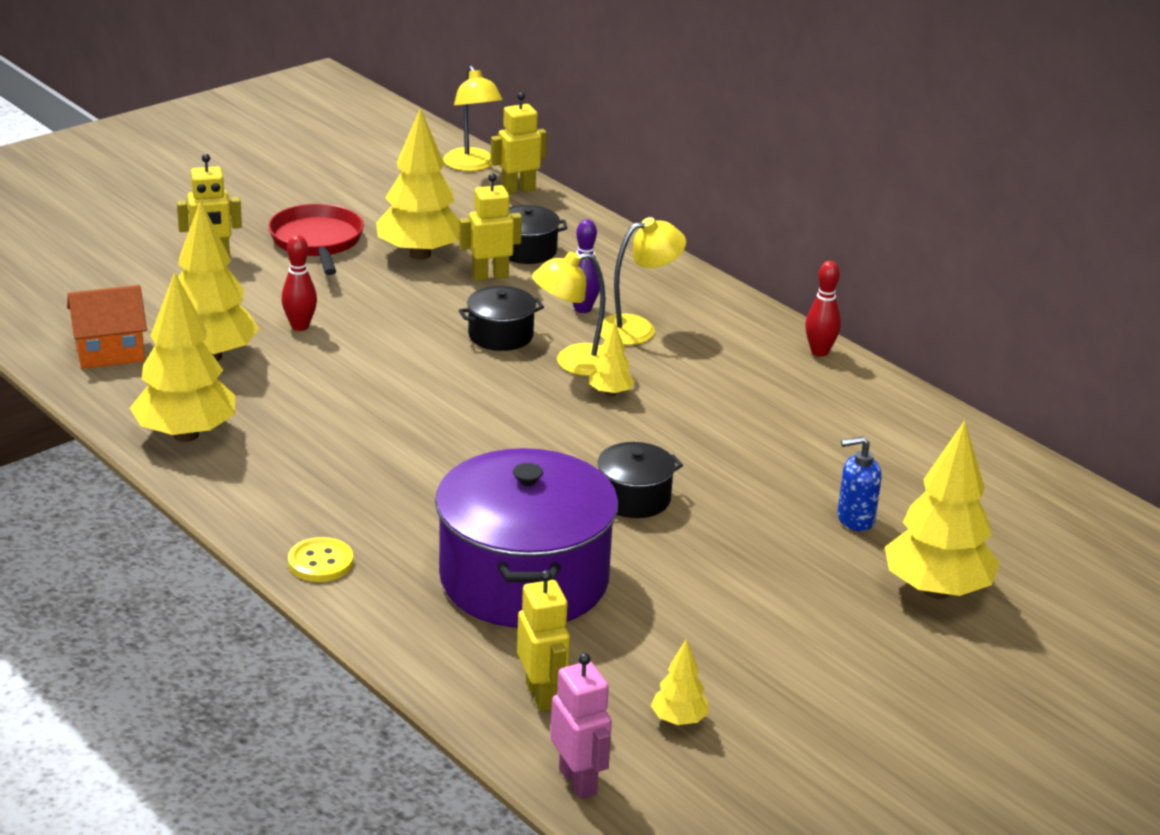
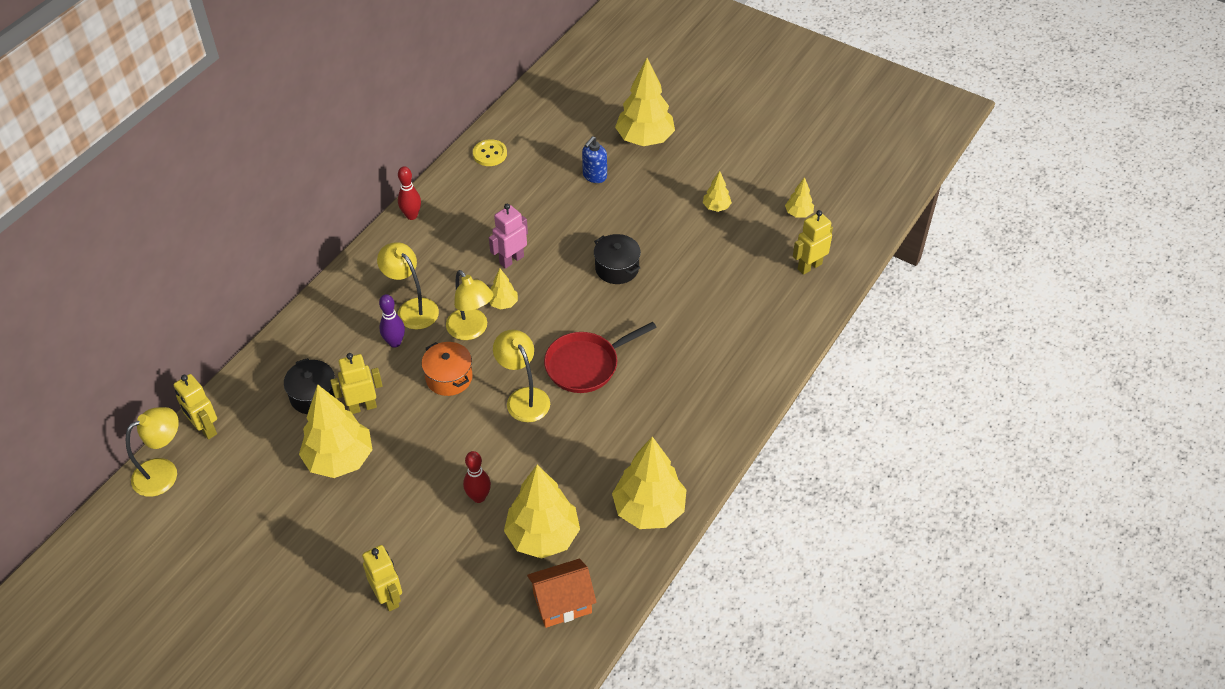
camera: 105 degrees left, 20 degrees up
(110, 353) = (562, 603): orange house -> orange house turned 75 degrees counterclockwise
(317, 242) = (338, 534): red pan -> red pan (586, 365)
(320, 562) = (749, 390): yellow button -> yellow button (490, 154)
(432, 380) = (523, 398): none -> yellow lamp
(490, 276) = (362, 407): yellow robot -> yellow robot turned 105 degrees clockwise
(500, 335) = (449, 377): black pot -> orange pot
(524, 579) = (718, 296): purple pot -> none
(578, 781) = (862, 239): pink robot -> pink robot (511, 260)
(732, 628) = (716, 207): none -> yellow tree
(855, 519) = (594, 176): blue soap dispenser -> blue soap dispenser turned 60 degrees clockwise

